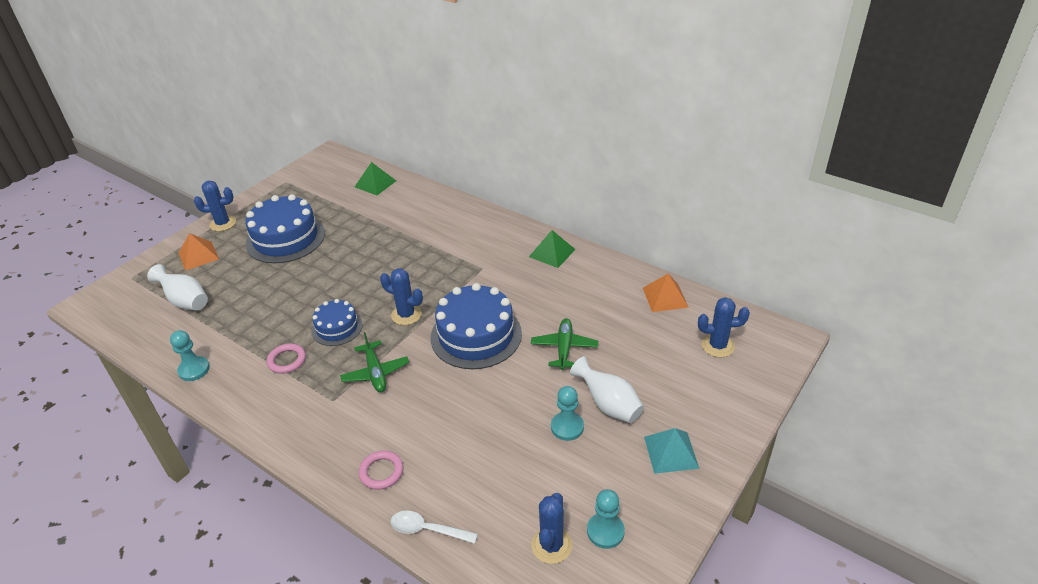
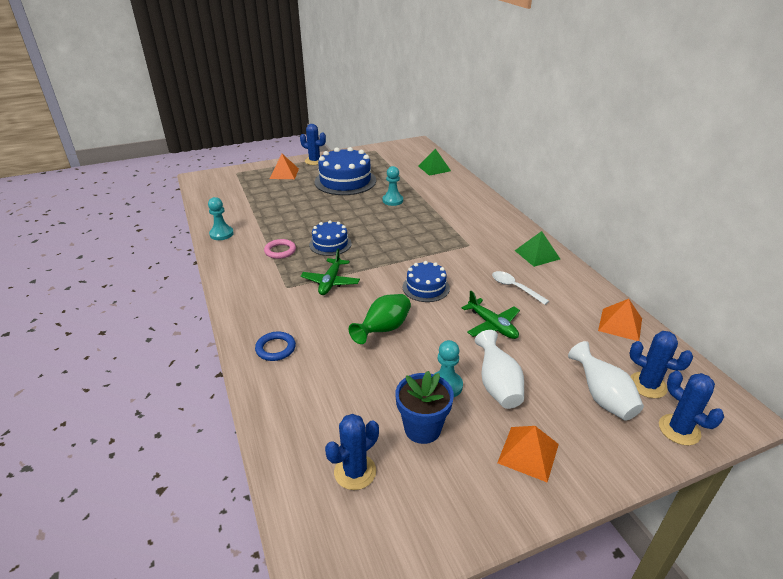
camera: 30 degrees right, 5 degrees down
(185, 301) = (253, 195): white vase -> white vase (602, 397)
(381, 472) = (275, 348): pink ring -> blue ring
(406, 315) = (385, 254): blue cactus -> blue cactus (679, 430)
(428, 529) = (271, 405): white spoon -> white spoon (515, 288)
(471, 399) = (383, 329): none -> green vase
(476, 335) = (426, 287): blue cake -> blue cake, size x0.56
(564, 348) = (492, 325): green plane -> green plane turned 105 degrees clockwise
(577, 477) = (422, 428): none -> blue flower pot
(605, 531) = (411, 487): turquoise pawn -> turquoise pawn (392, 200)
(671, 452) = (528, 453): turquoise pyramid -> orange pyramid

